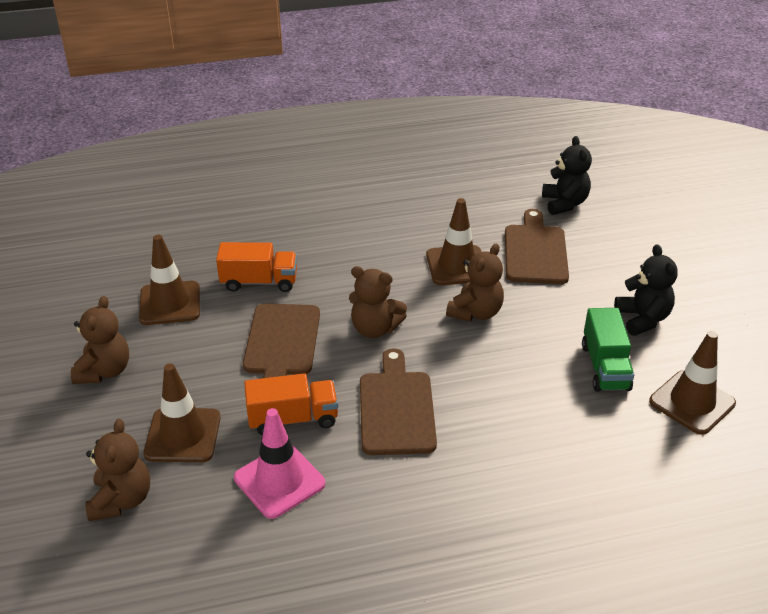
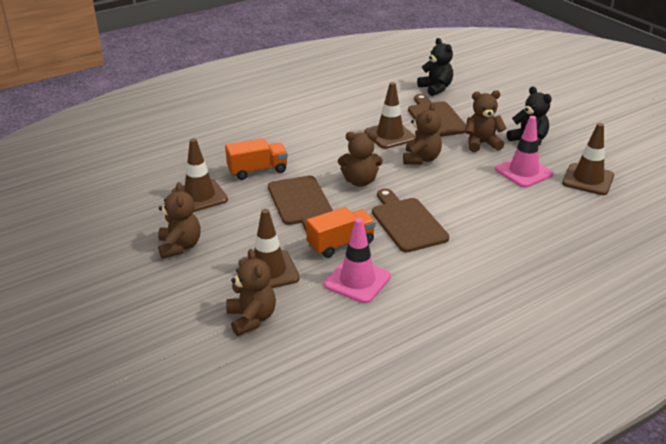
camera: 20 degrees left, 5 degrees down
(574, 307) = (481, 144): none -> brown teddy bear
(605, 367) = (523, 172): green truck -> pink traffic cone

